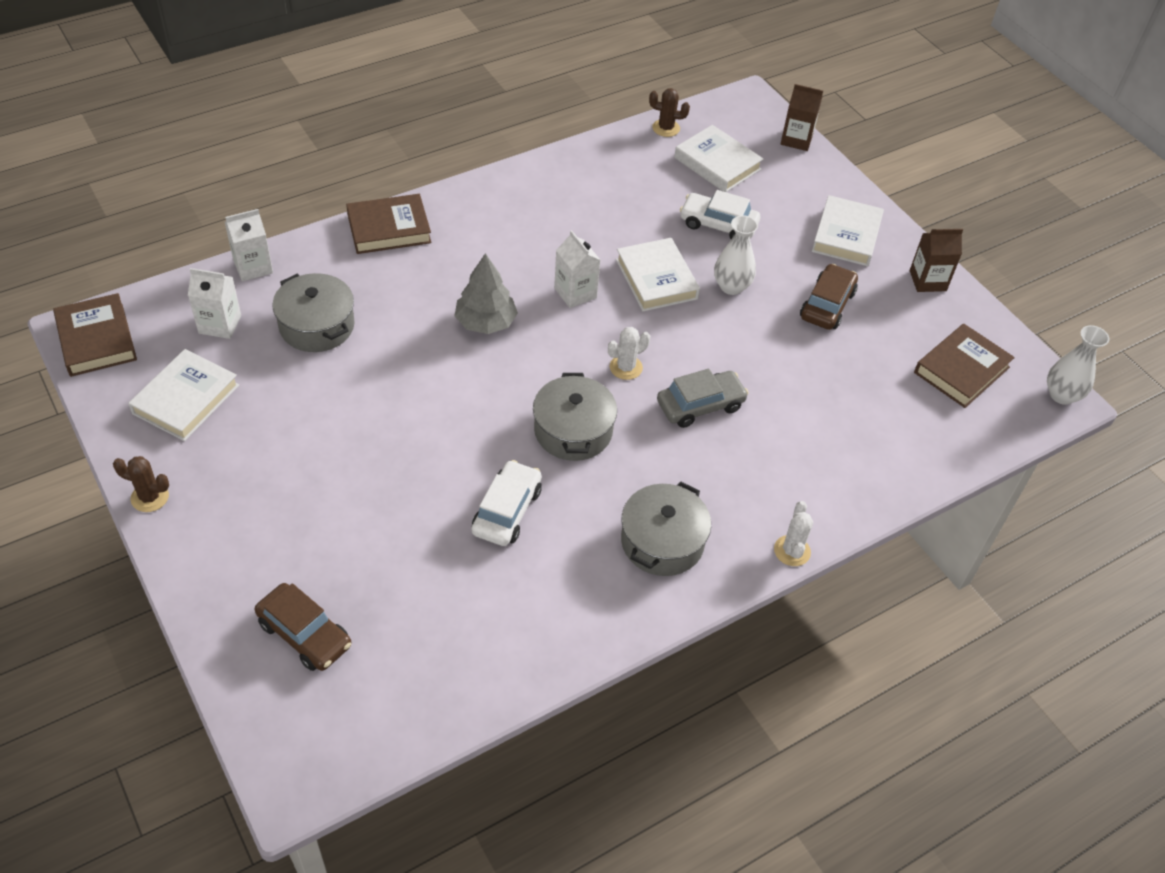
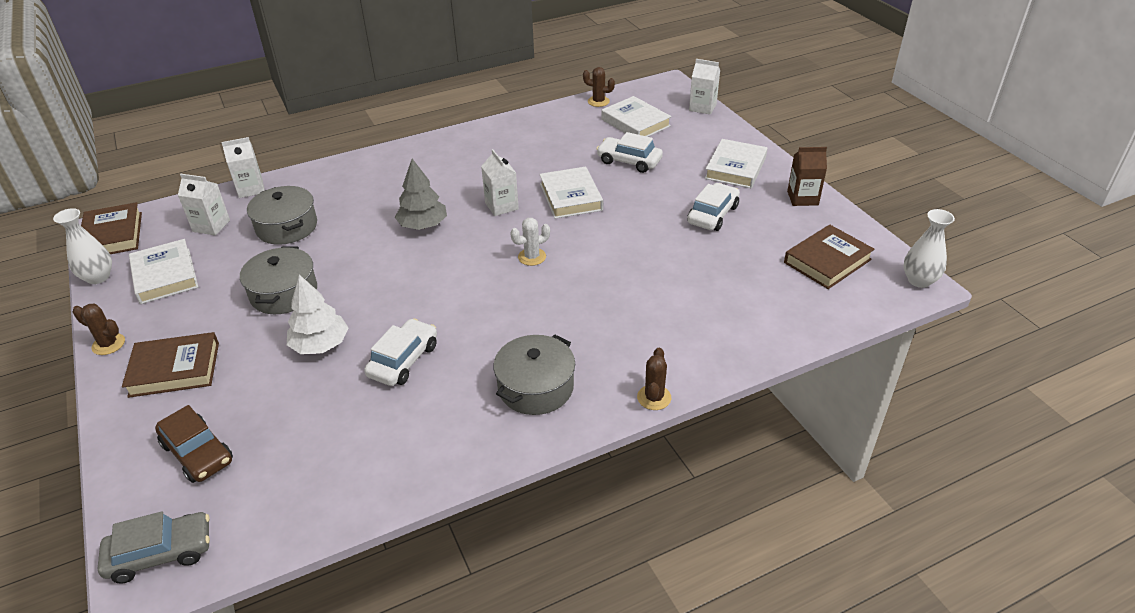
camera: 10 degrees right, 10 degrees down
(186, 399) = (165, 276): white book -> white book turned 60 degrees counterclockwise
(389, 229) = (364, 165): brown book -> brown book (174, 369)
(405, 493) = (320, 345): none -> white tree
(573, 431) = (476, 301): grey pot -> grey pot (284, 293)
(700, 405) = (590, 284): grey car -> grey car (161, 553)
(731, 286) = (632, 202): white vase -> white vase (98, 277)
(792, 551) = (654, 397): white cactus -> brown cactus
(796, 139) = (702, 107): brown carton -> white carton
(827, 305) = (712, 214): brown car -> white car

